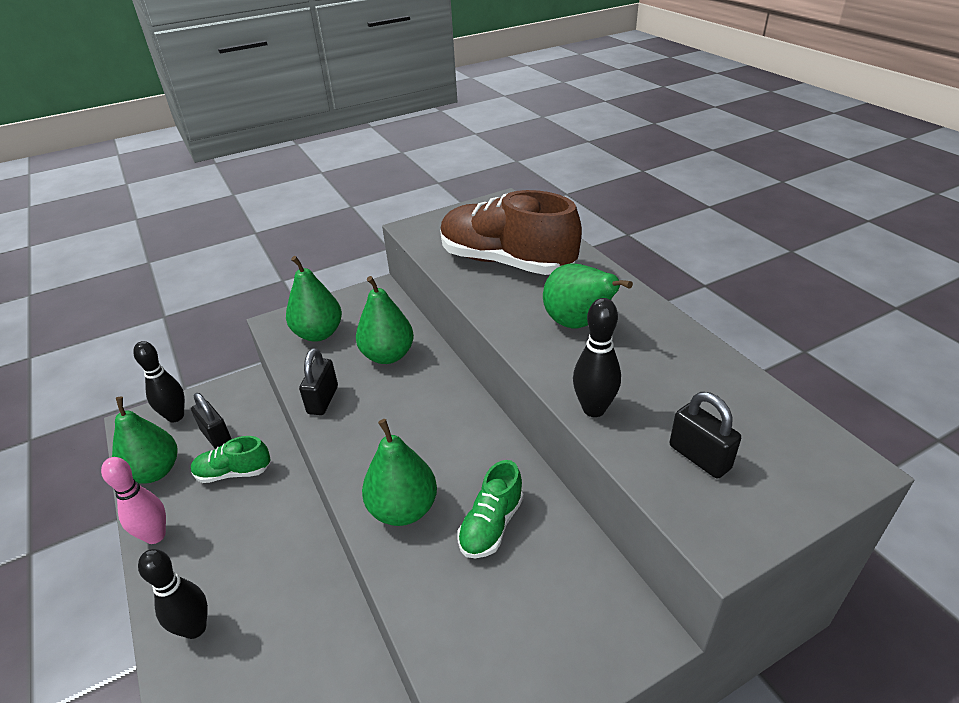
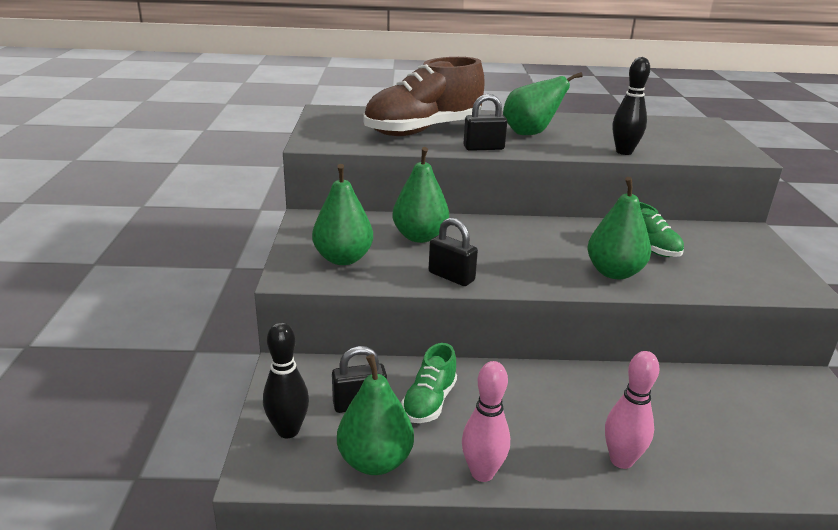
camera: 65 degrees left, 10 degrees down
(195, 628) = (621, 460): black bowling pin -> pink bowling pin
(699, 457) = (683, 143): black padlock -> black padlock (483, 148)

